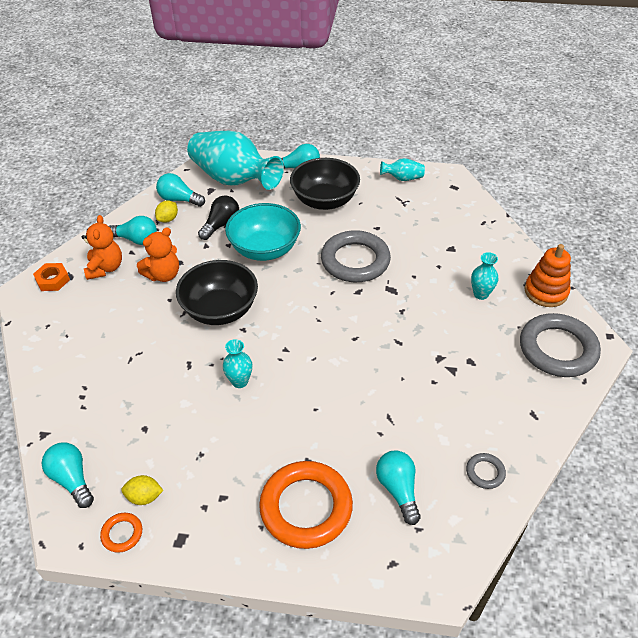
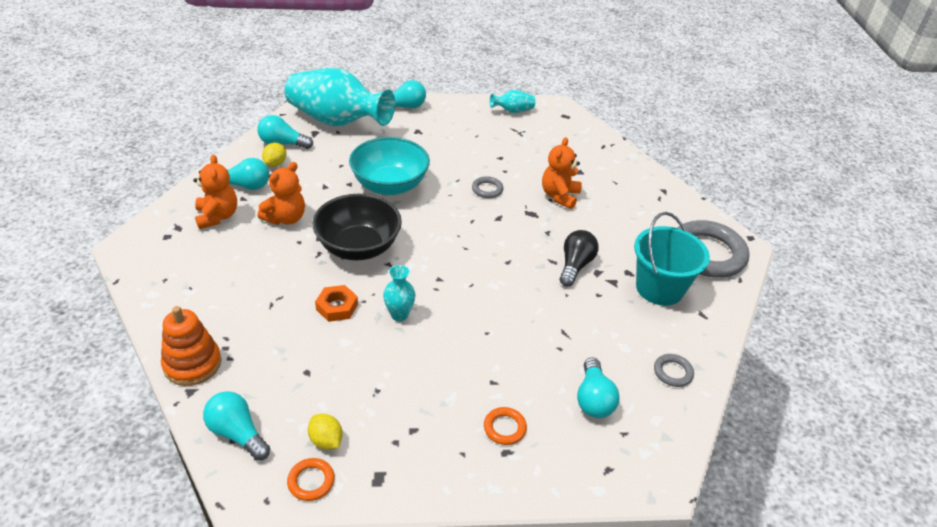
camera: 15 degrees left, 5 degrees down
(53, 280) = (158, 233): orange nut -> orange nut (337, 307)
(144, 497) = (326, 440): yellow lemon -> yellow lemon turned 60 degrees clockwise
(221, 225) = (336, 165): black light bulb -> black light bulb (575, 266)
(306, 507) = (504, 428): orange ring -> orange ring, size x0.44
(325, 201) = (439, 136): black bowl -> none
(355, 261) = (487, 189): grey ring -> grey ring, size x0.44
(398, 490) = (593, 399): turquoise light bulb -> turquoise light bulb turned 150 degrees counterclockwise
(424, 273) = (559, 196): none -> orange teddy bear
(480, 294) = (620, 211): turquoise vase -> none
(497, 381) = (659, 288): none -> turquoise bucket
(546, 292) = (680, 204): orange stacking toy -> orange stacking toy (192, 364)

